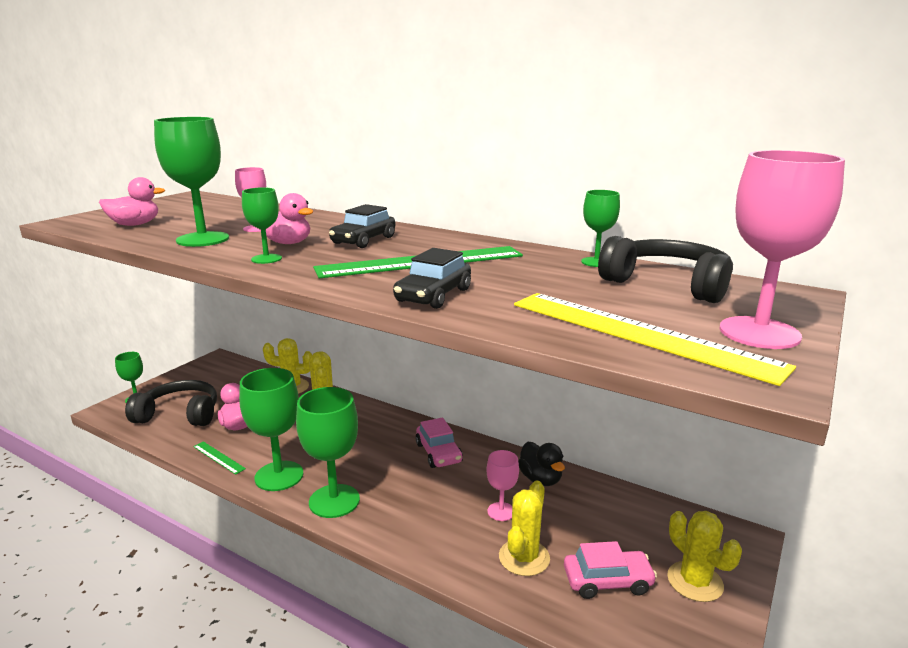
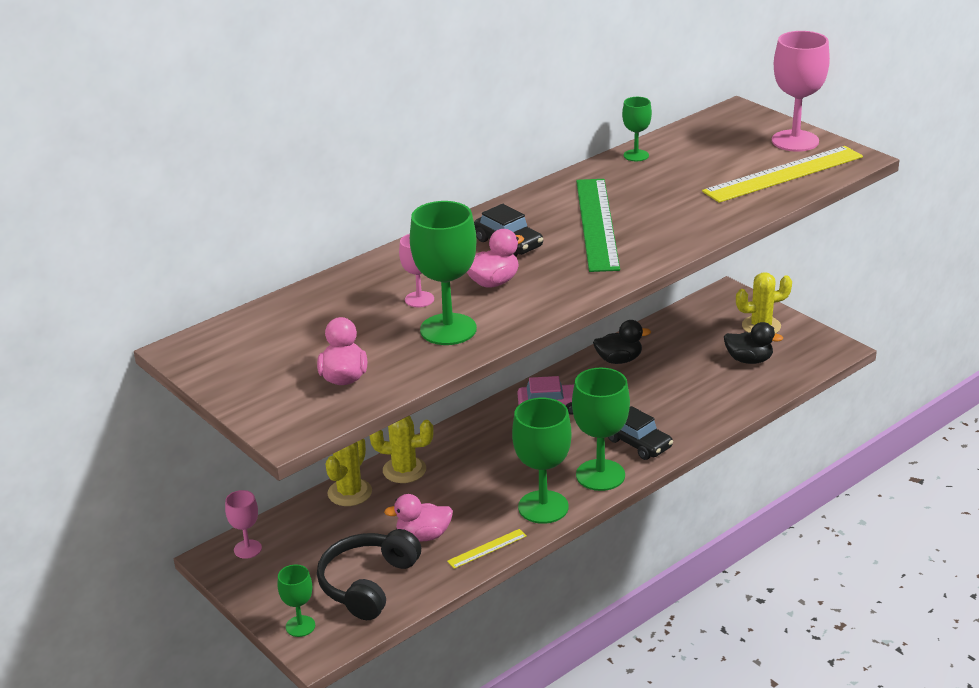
camera: 70 degrees left, 10 degrees up
(218, 457) = (487, 548): green ruler -> yellow ruler
(266, 259) = (546, 293): green goblet -> none
(433, 295) = (684, 228): black car -> black car (638, 443)
(501, 511) = (654, 388): pink goblet -> pink goblet (247, 549)
(524, 557) = (712, 389): yellow cactus -> none
(607, 581) = (749, 360): pink car -> black duck
(667, 284) = (699, 143): black headphones -> none

